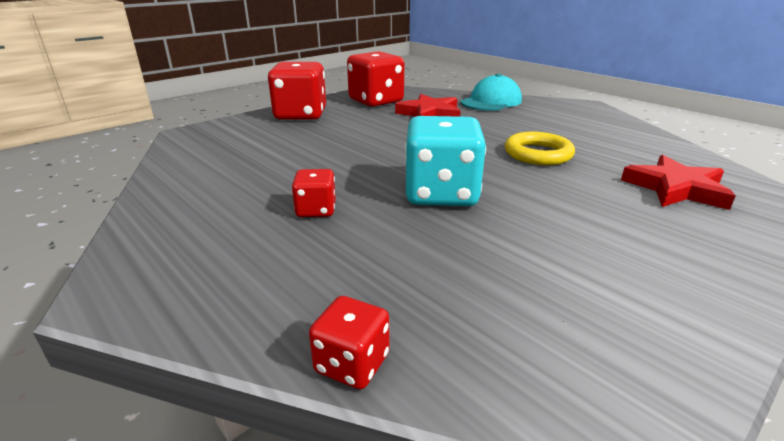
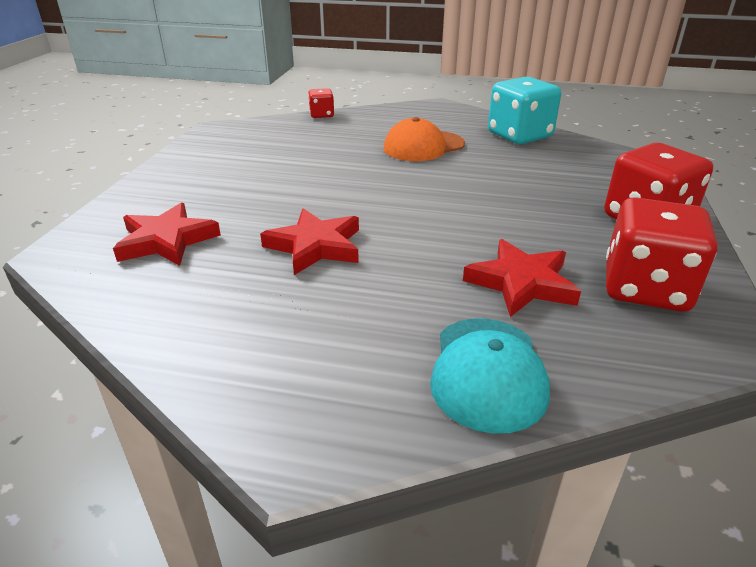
camera: 145 degrees right, 5 degrees up
(316, 210) = (423, 146): red dice -> orange cap
(441, 193) = (363, 177): turquoise dice -> turquoise dice (519, 135)
(538, 154) = (315, 246): yellow ring -> red star

